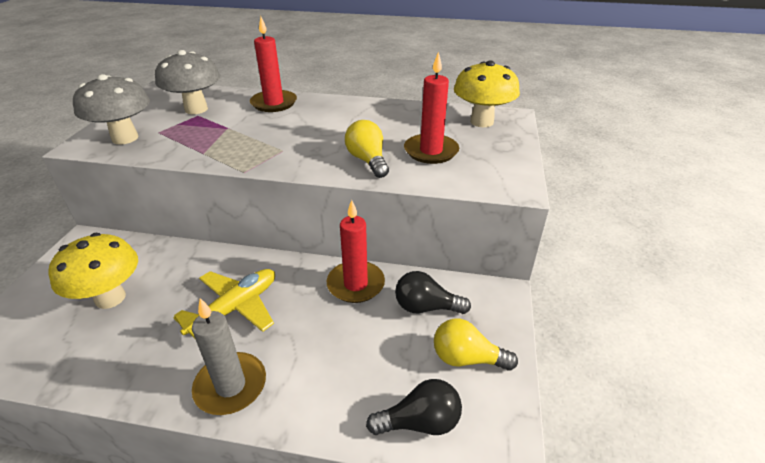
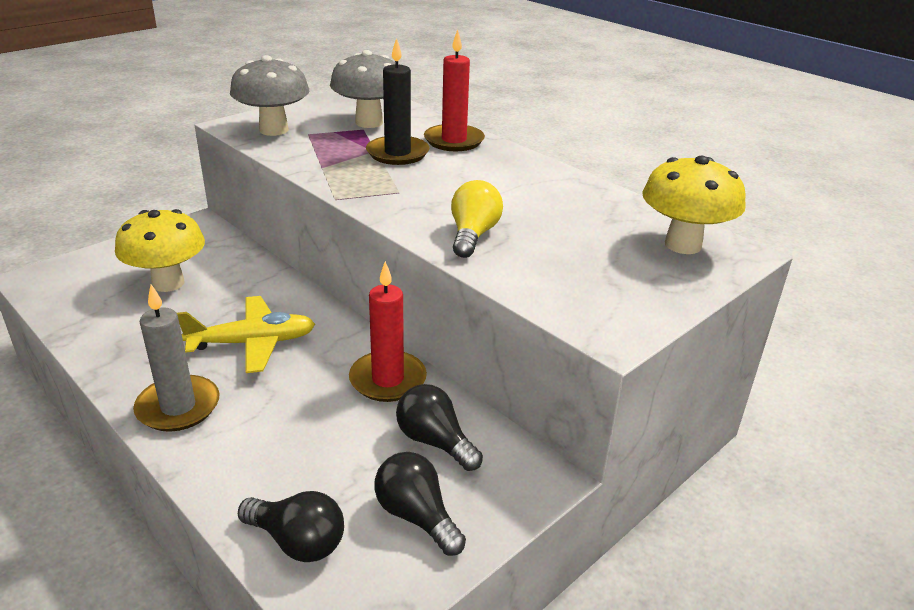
camera: 35 degrees right, 5 degrees down
(246, 124) = (397, 153): none -> black candle
(431, 151) = (562, 253): red candle -> none
(467, 358) = (416, 516): yellow light bulb -> black light bulb

